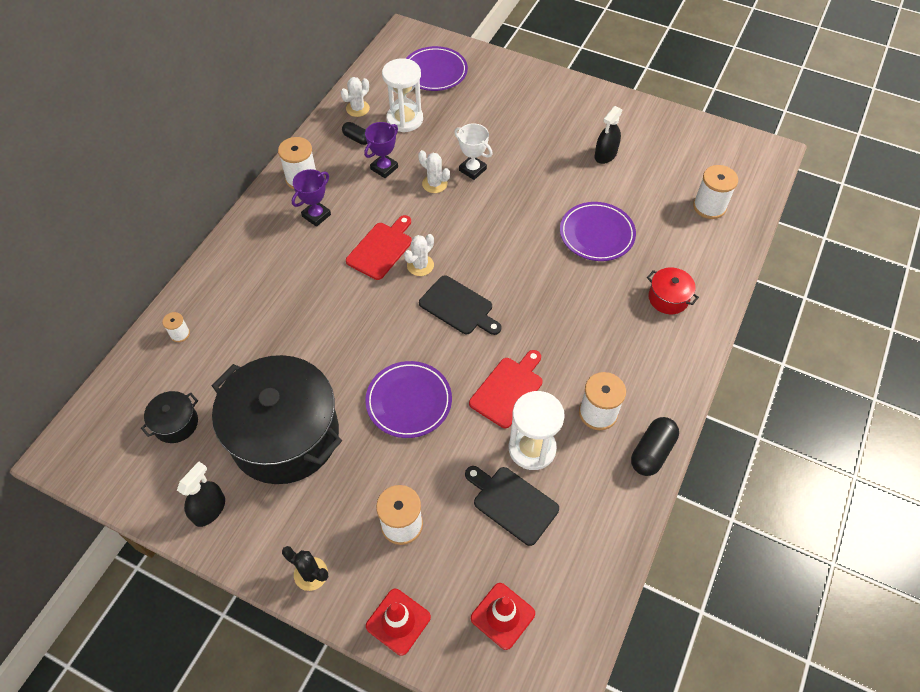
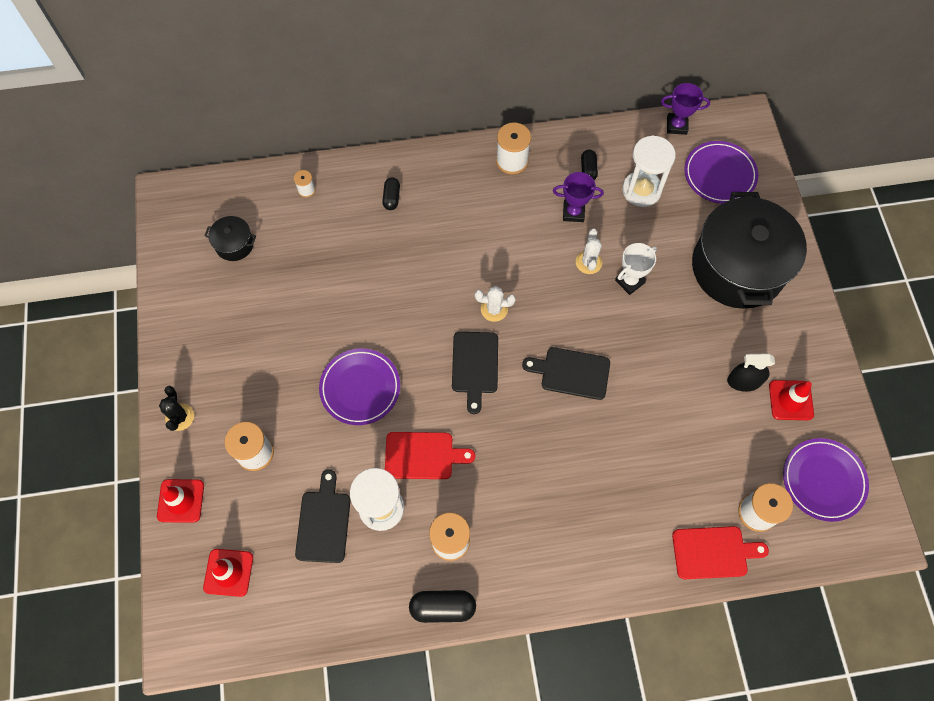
camera: 55 degrees right, 10 degrees up
(209, 509) = (185, 316): black spray bottle -> none
(252, 276) = (391, 198): none -> black capsule
(285, 435) = (273, 322): black pot -> black pot (737, 267)
(316, 215) = (483, 198): purple trophy -> purple trophy (676, 126)
(357, 108) = (622, 146): white cactus -> none
(381, 249) = (488, 269): red cutting board -> red cutting board (713, 552)
(472, 170) = (629, 281): white trophy -> white trophy turned 45 degrees clockwise
(517, 248) = (571, 373): none -> black cutting board
(596, 234) = (640, 430): purple plate -> purple plate (823, 480)
(639, 139) = (790, 400): none -> red traffic cone
(668, 298) = (615, 534): red pot -> none

